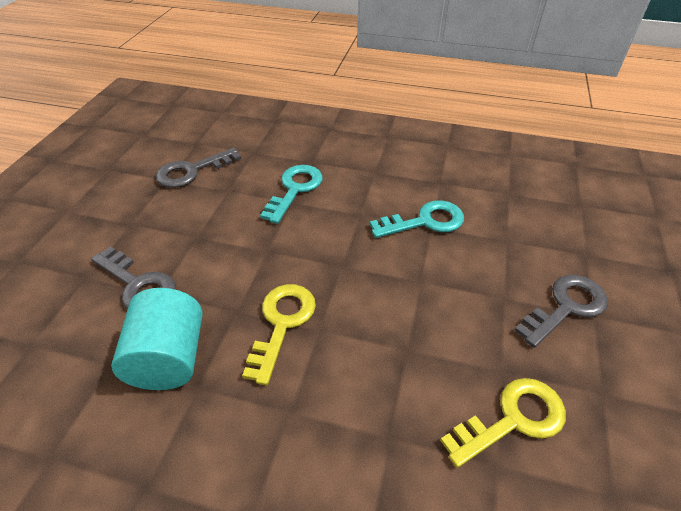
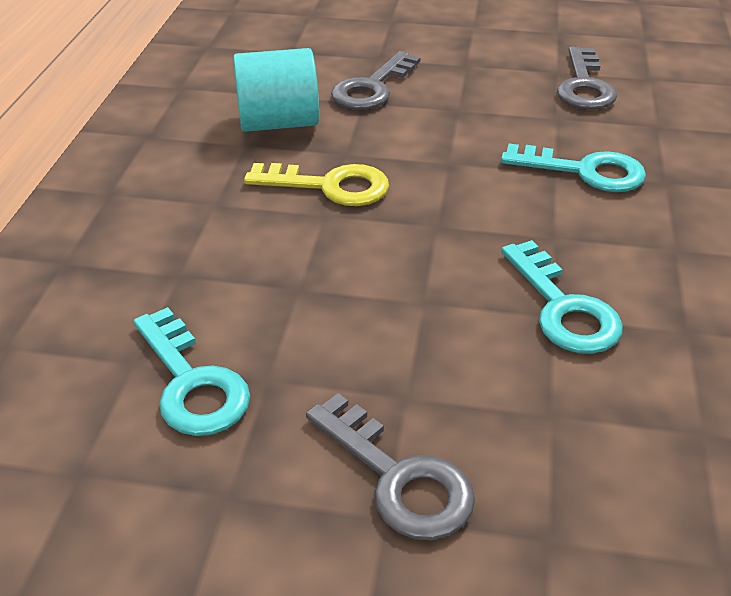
camera: 85 degrees right, 5 degrees down
(192, 171) = (584, 86): grey key -> grey key turned 135 degrees counterclockwise
(512, 419) = (191, 382): yellow key -> turquoise key

